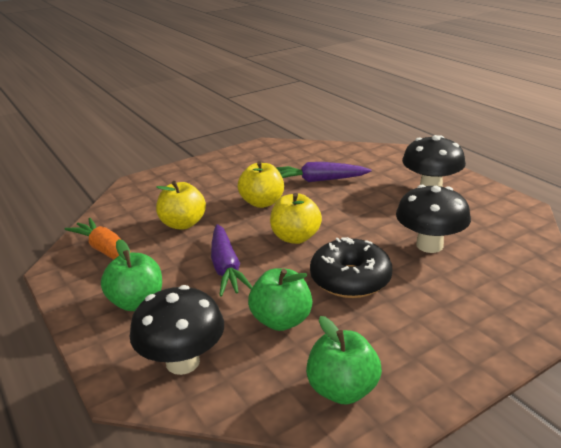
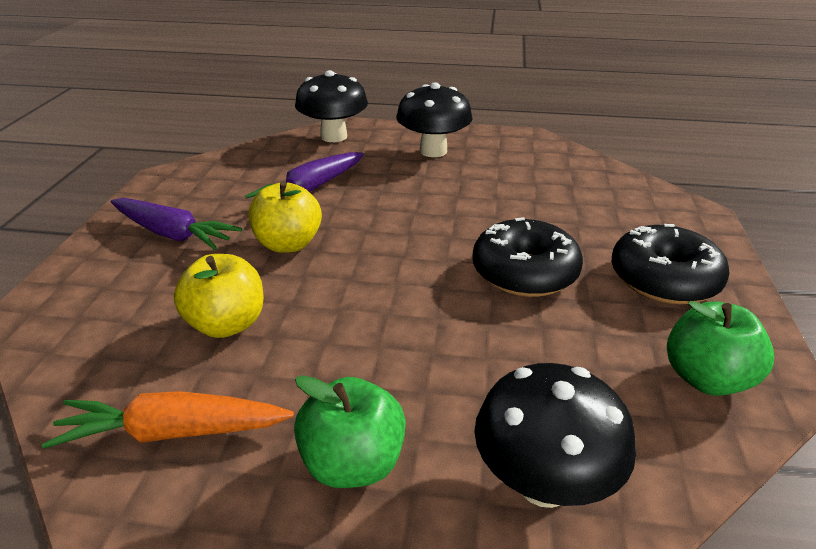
camera: 50 degrees left, 5 degrees up
(226, 268) = (385, 341): purple carrot -> purple carrot (173, 234)
(281, 320) = (545, 356): green apple -> none
(295, 237) = (398, 262): yellow apple -> none
(429, 245) = (526, 203): black mushroom -> black mushroom (334, 136)
(430, 333) = (664, 279): none -> black donut

